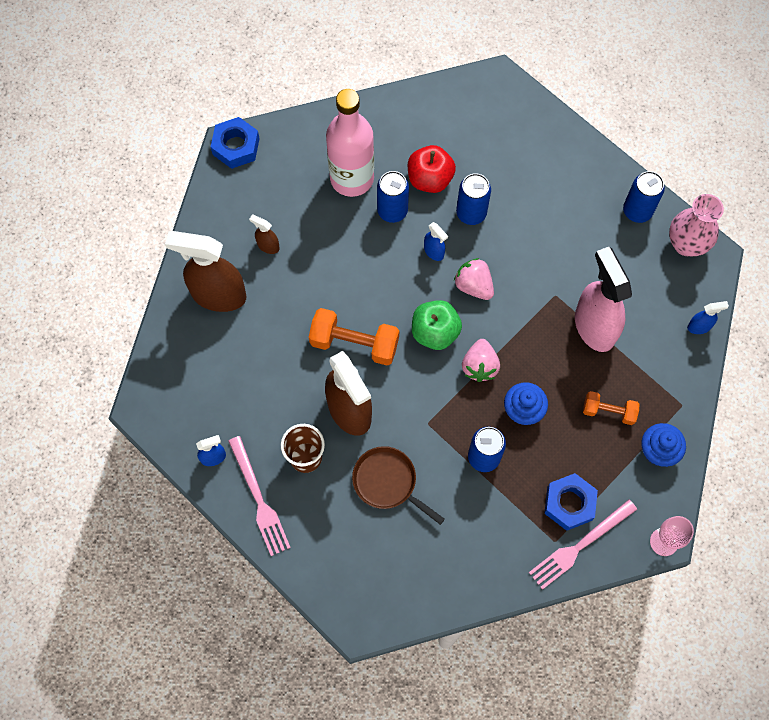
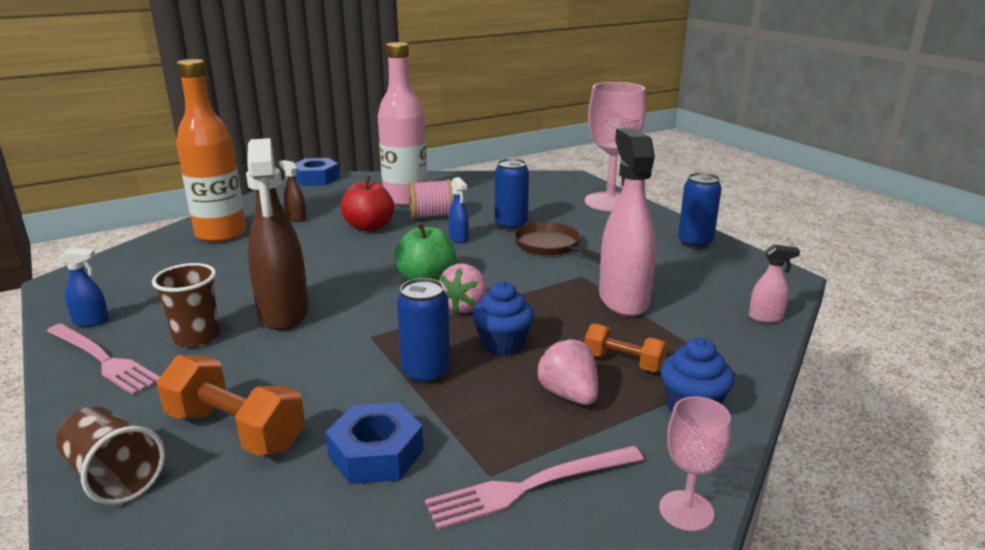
camera: 15 degrees right, 45 degrees down
(218, 295) = (221, 234): brown spray bottle -> orange bottle
(259, 499) = (103, 359): pink fork -> pink fork turned 45 degrees counterclockwise
(350, 599) = (114, 476): none -> brown cup
(354, 343) = (330, 274): orange dumbbell -> orange dumbbell (235, 430)
(388, 482) = (279, 373): brown pan -> brown pan (550, 246)
(392, 211) = (432, 216): blue can -> pink spool
(430, 179) = (480, 207): red apple -> red apple (369, 227)
(474, 285) = (489, 260): pink strawberry -> pink strawberry (569, 395)
(549, 137) = (609, 202): none -> pink goblet
(569, 503) = (531, 436): blue nut -> blue nut (376, 453)
(686, 244) = (752, 266): pink vase -> none
(699, 326) = (766, 317): blue spray bottle -> pink spray bottle

